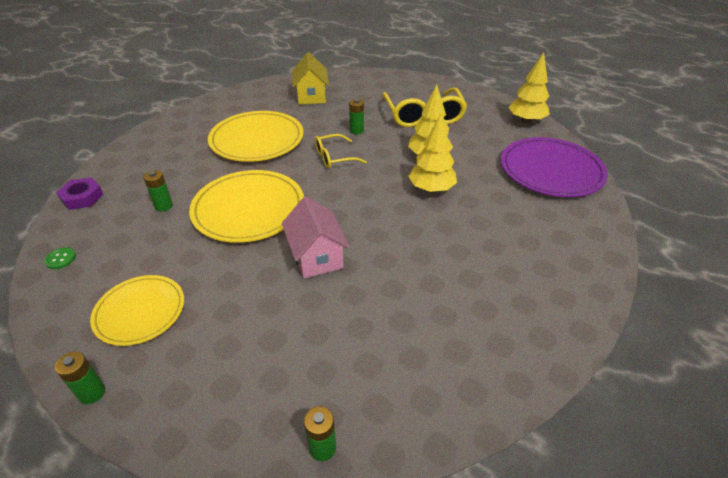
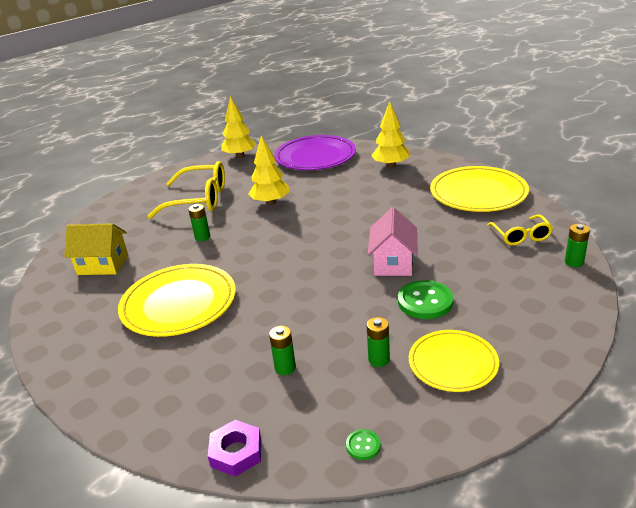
camera: 75 degrees left, 10 degrees down
(92, 393) = (547, 379): green battery -> green battery (379, 359)
(243, 286) = (425, 301): none -> green button
(248, 209) = (313, 303): yellow plate -> yellow plate (478, 193)
(316, 256) = (393, 263): pink house -> pink house turned 75 degrees counterclockwise
(335, 157) = (245, 251): yellow glasses -> yellow glasses (521, 235)
(431, 189) = (319, 205): yellow tree -> yellow tree (391, 166)

